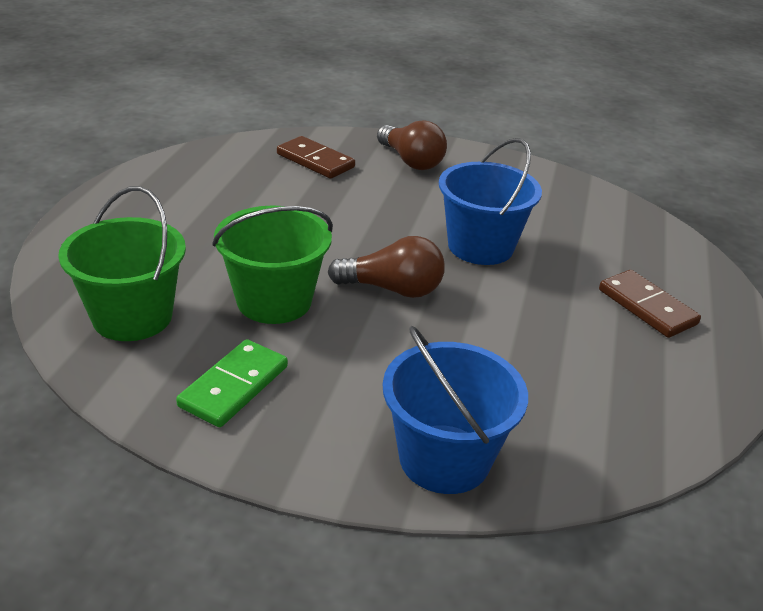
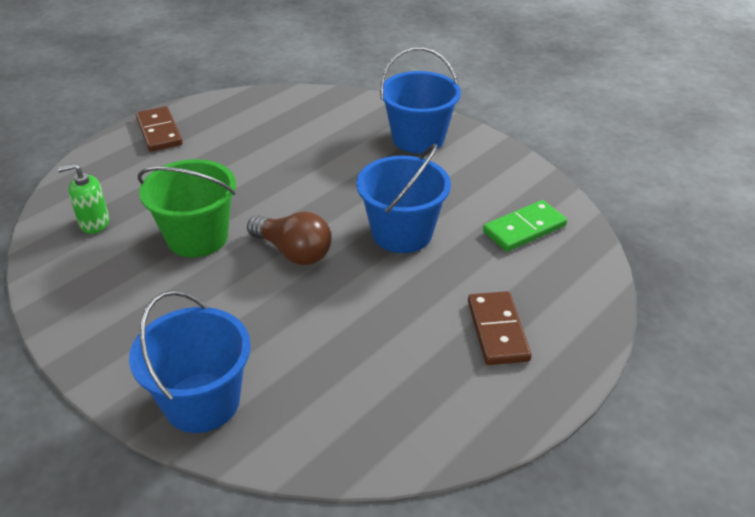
camera: 30 degrees right, 5 degrees up
(132, 317) = (94, 223): green bucket -> green soap dispenser
(234, 386) = (112, 296): green domino -> green domino (524, 229)
(315, 161) = (337, 122): brown domino -> brown domino (159, 132)
(411, 161) = (418, 139): brown light bulb -> blue bucket

